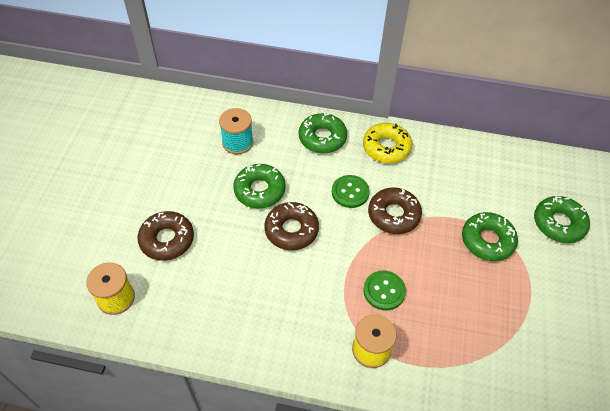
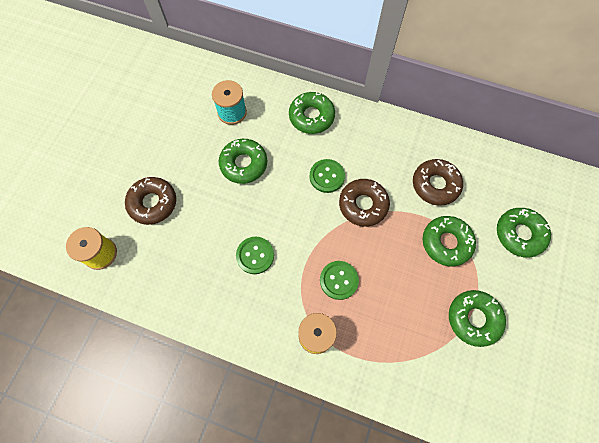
camera: 10 degrees right, 15 degrees up
(289, 278) = (255, 255): none -> green button
(291, 230) = (265, 208): brown donut -> brown donut (435, 185)
(386, 148) = (370, 134): yellow donut -> none
(532, 310) = (473, 319): none -> green donut

